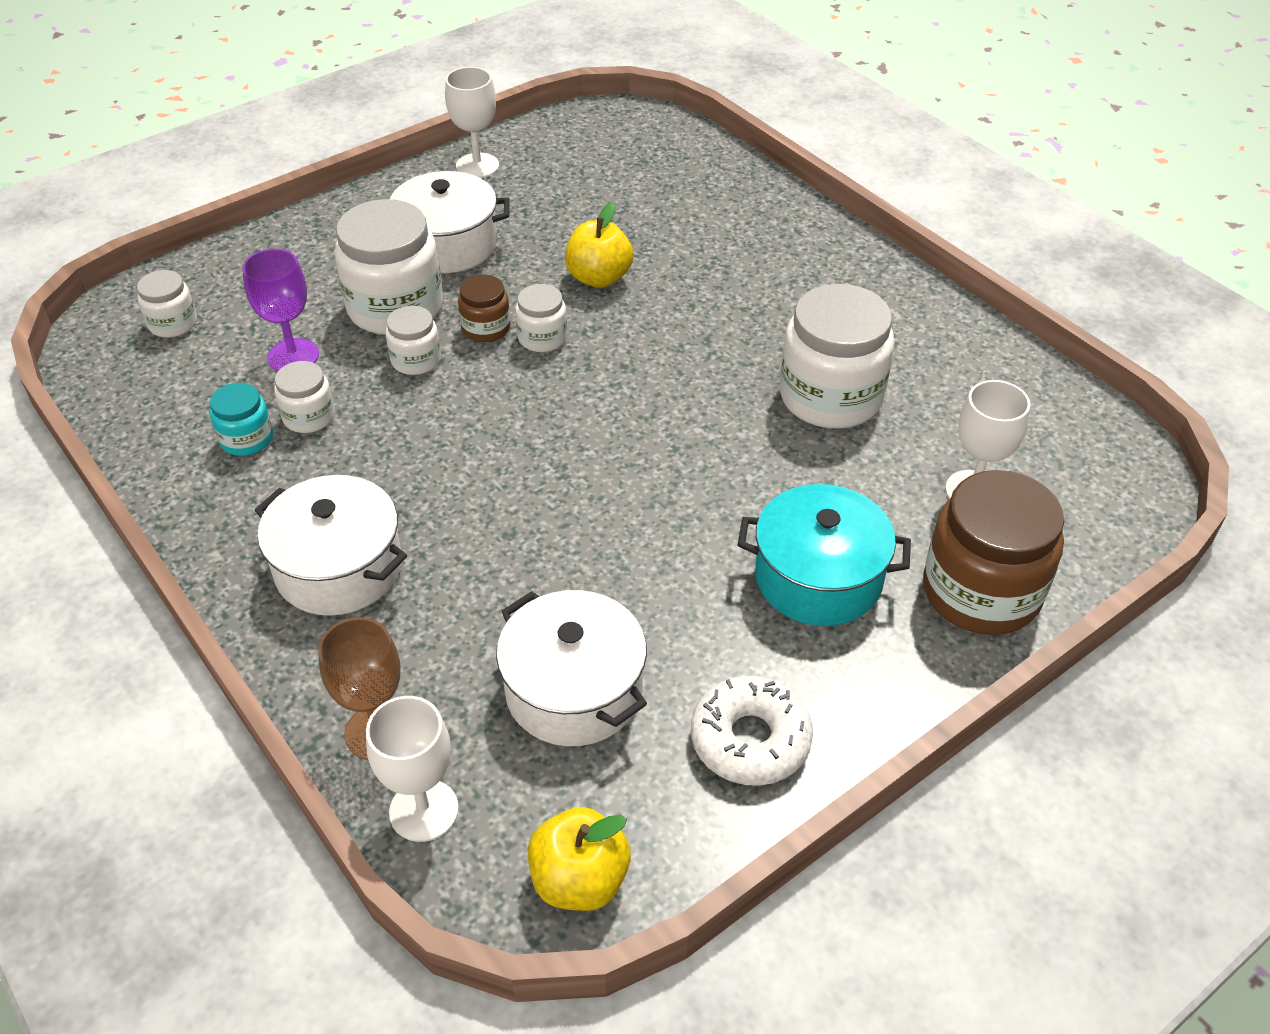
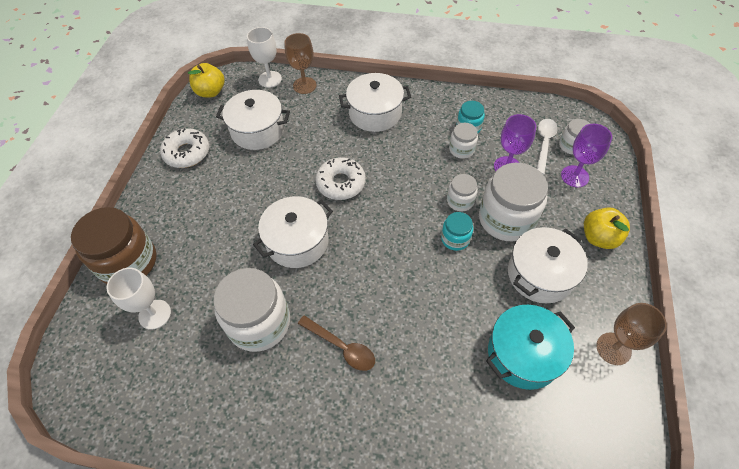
camera: 140 degrees right, 10 degrees up
(197, 349) = (544, 143): none -> white spoon
(239, 293) = (574, 176): none -> purple goblet
(477, 166) = (613, 348): white goblet -> brown goblet
(486, 328) = (455, 239): brown jar -> turquoise jar
(541, 490) = (341, 183): none -> white donut
(542, 338) = (425, 253): white jar -> none
(599, 278) = (444, 313): yellow apple -> yellow apple (599, 238)
(692, 454) = (297, 242): none -> white pot
(750, 318) = (342, 347): none -> brown spoon
(818, 577) = (201, 223): turquoise pot -> turquoise pot (523, 354)

